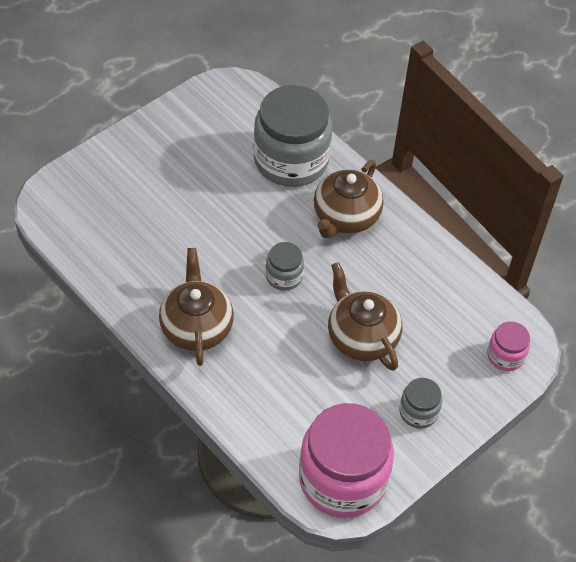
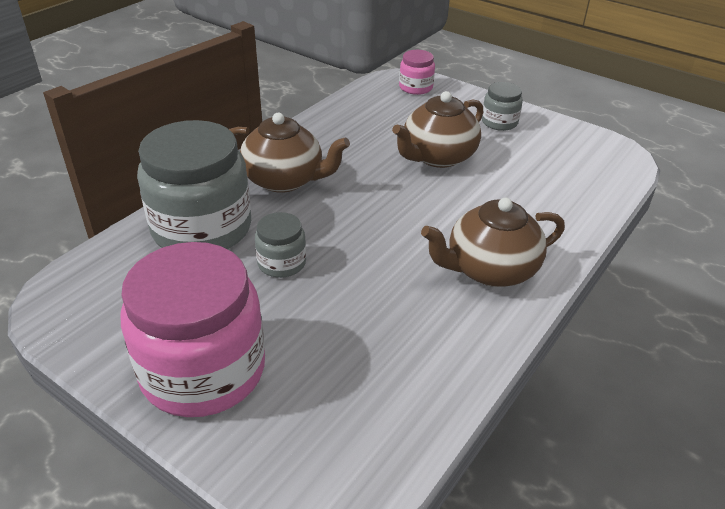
camera: 100 degrees left, 15 degrees down
(284, 276) = (384, 213): grey jar -> grey jar (281, 263)
(342, 479) = (596, 153): pink jar -> pink jar (203, 370)

